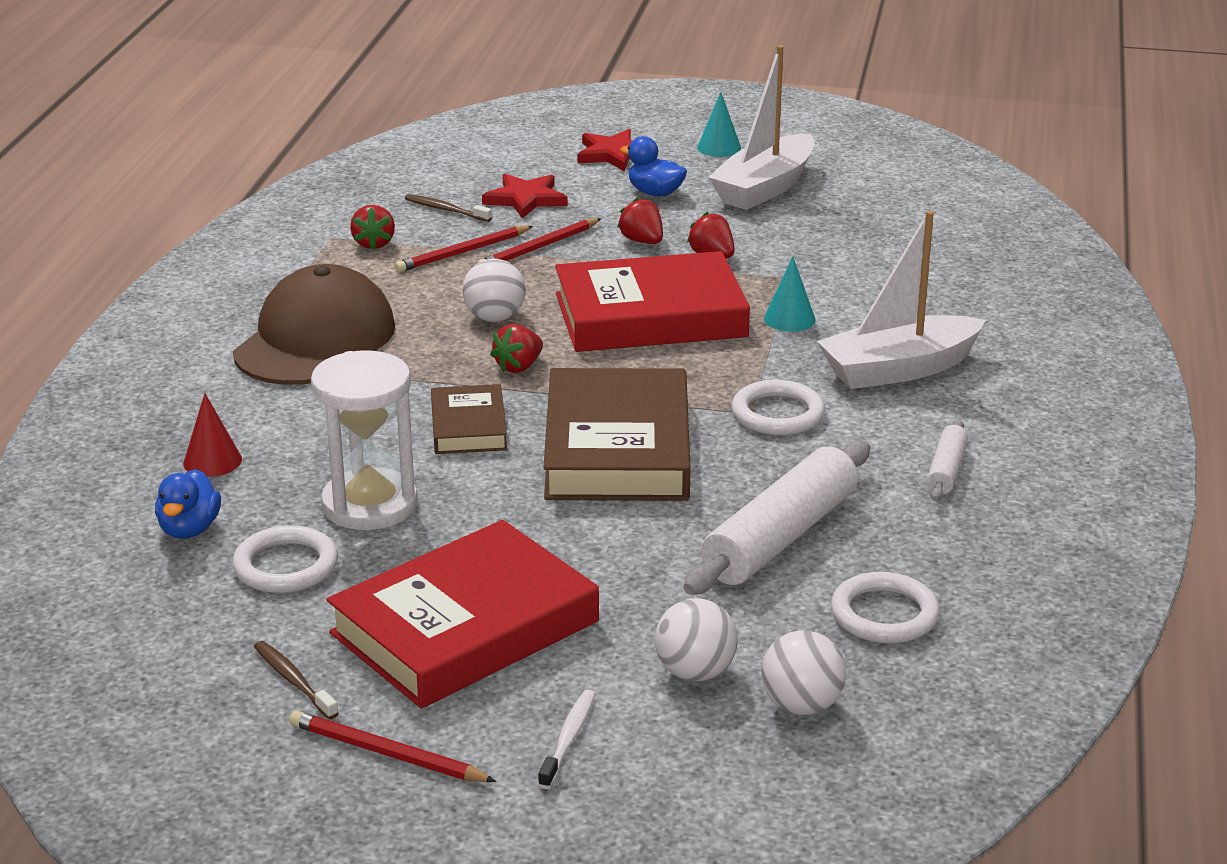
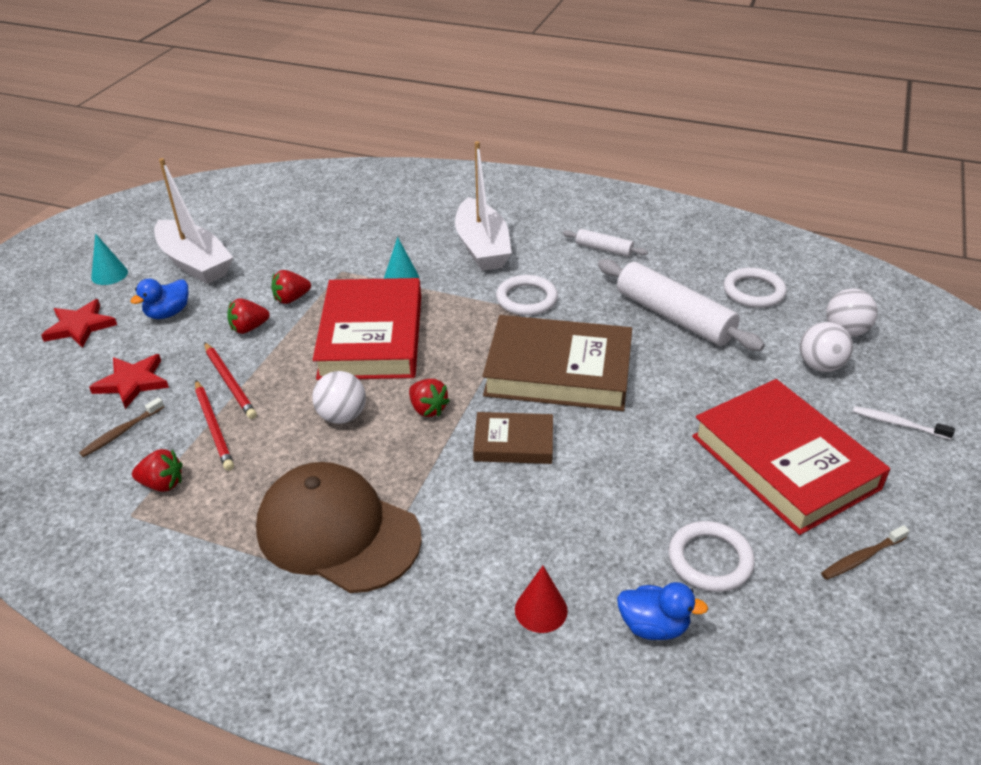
camera: 80 degrees left, 10 degrees up
(369, 505) = (622, 505): white hourglass -> none
(387, 754) = (935, 509): red pencil -> none

